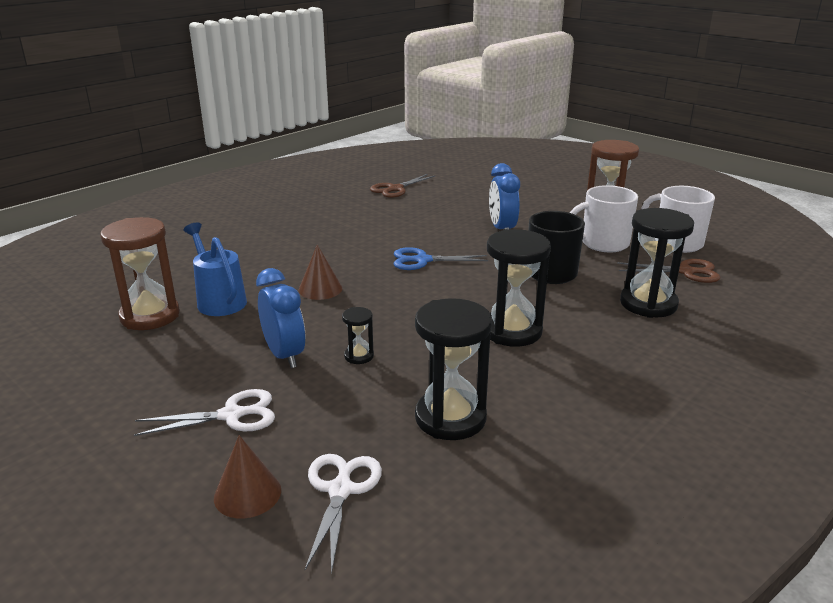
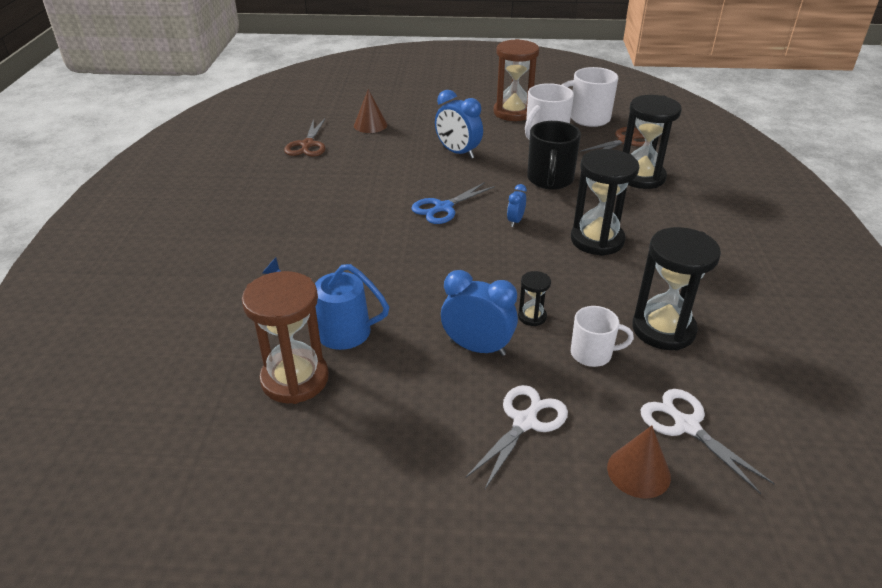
camera: 40 degrees left, 10 degrees up
(320, 289) = (405, 273): brown cone -> brown cone (370, 125)
(359, 402) = (592, 354): none -> white mug
(464, 290) = (515, 221): none -> blue clock

